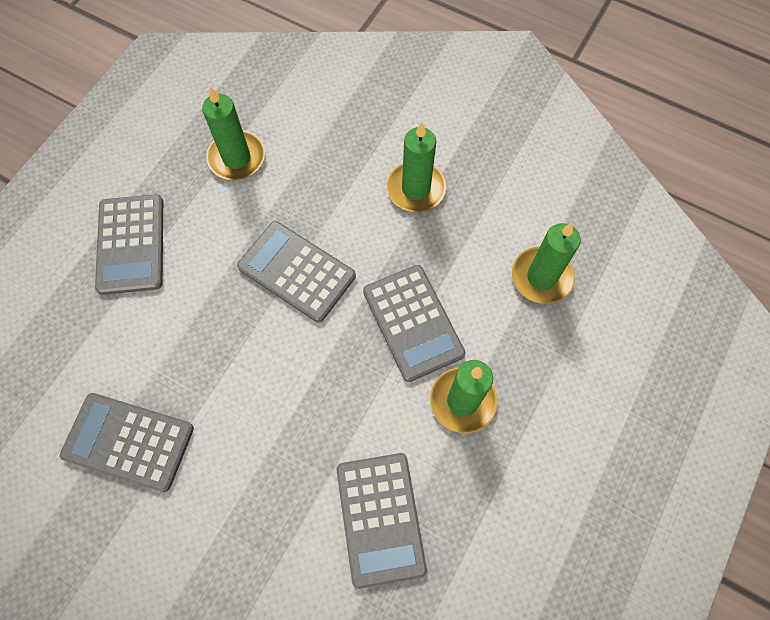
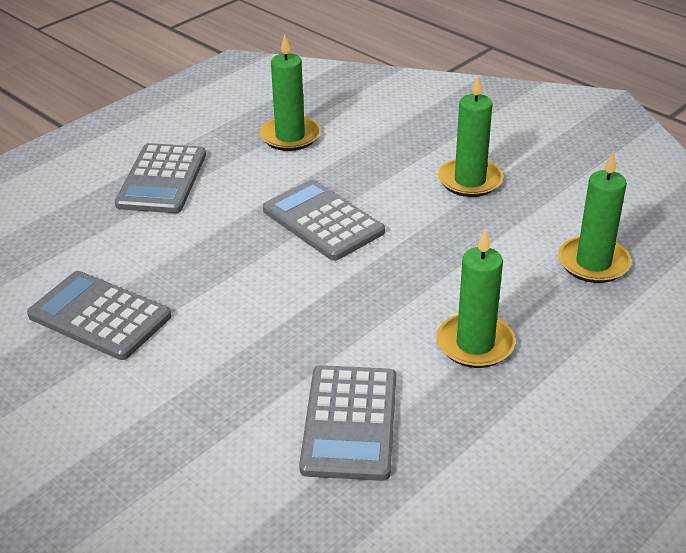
camera: 15 degrees right, 30 degrees down
(413, 322) = (436, 276): grey calculator -> none

